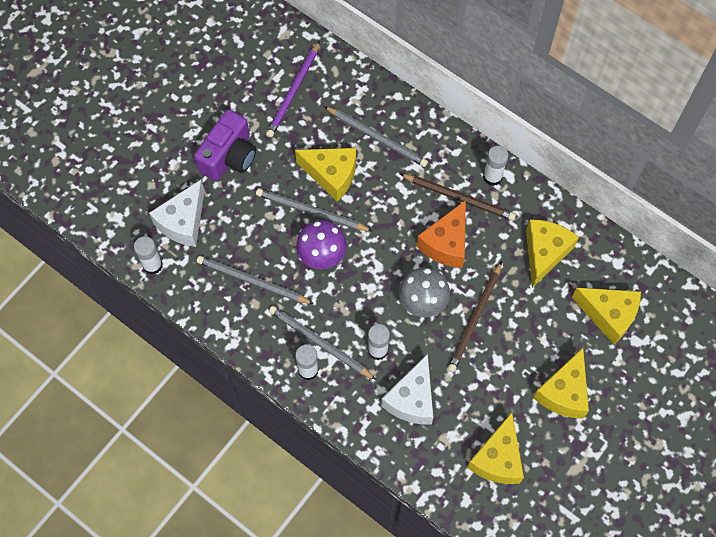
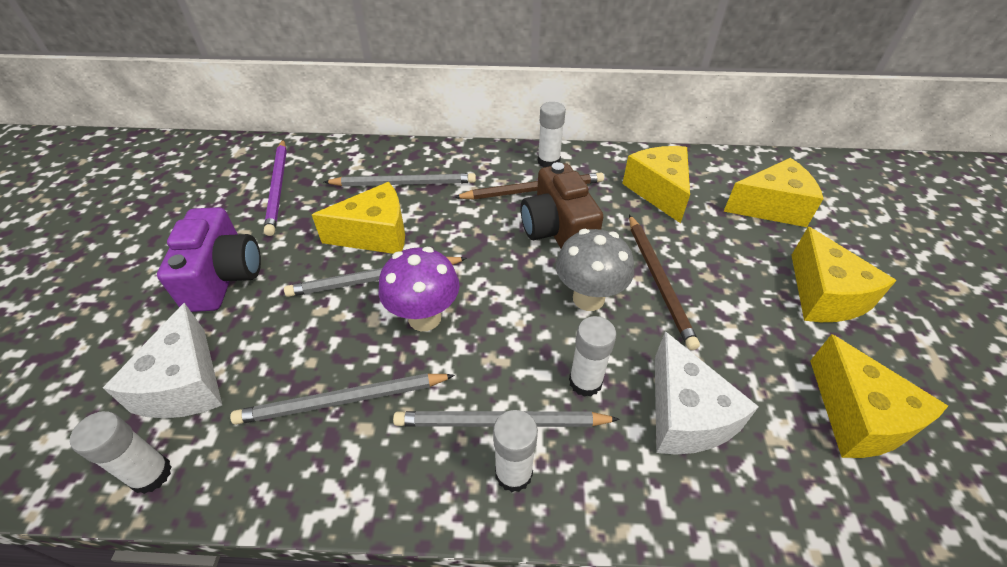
camera: 35 degrees left, 20 degrees down
(446, 243) = (557, 231): orange cheese -> brown camera

